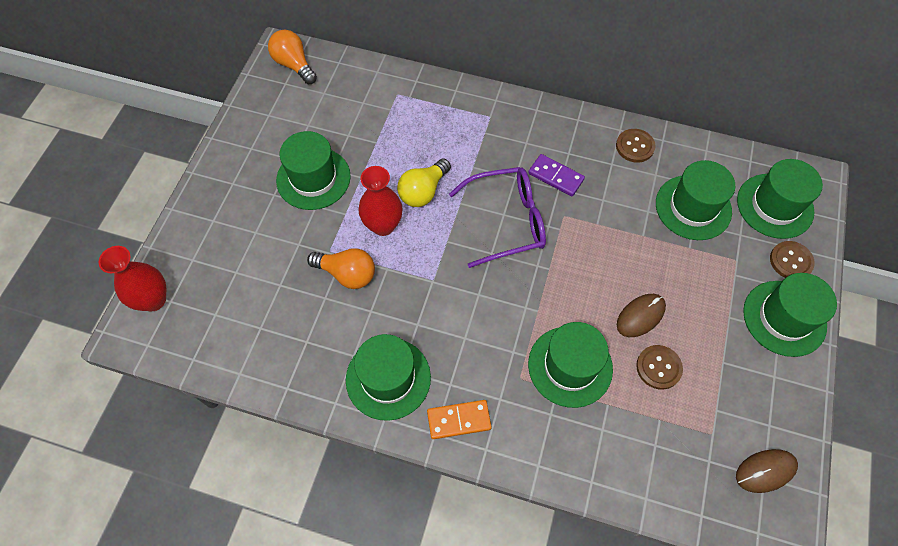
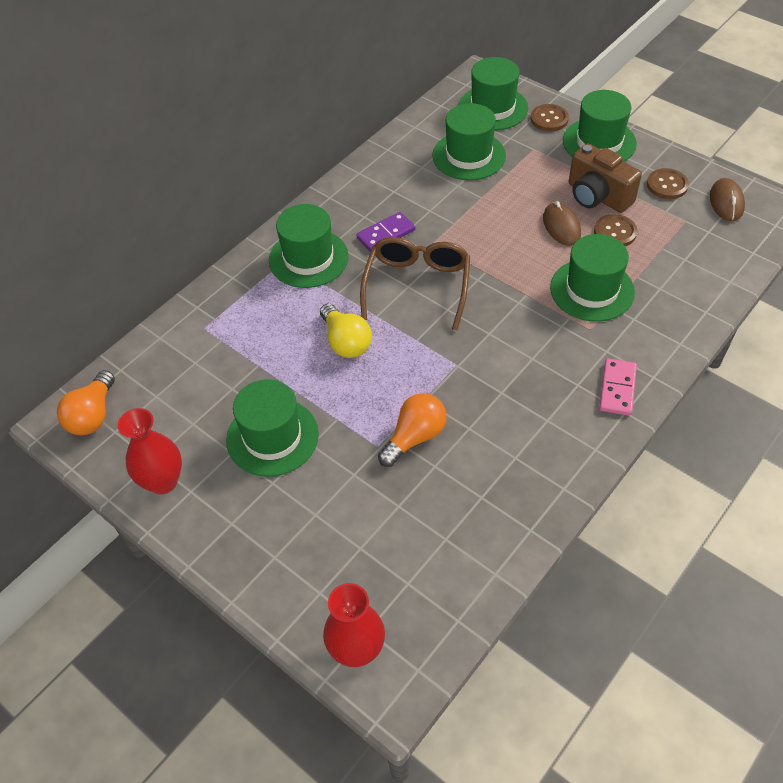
camera: 65 degrees left, 10 degrees down
(294, 65) = (93, 415): orange light bulb -> orange light bulb turned 60 degrees counterclockwise
(383, 225) = (370, 388): red vase -> red vase (163, 481)
(388, 378) = (553, 434): green hat -> green hat (308, 258)
(459, 420) = (617, 388): orange domino -> pink domino
(506, 221) = (417, 286): purple glasses -> brown glasses
(635, 146) = (384, 169): brown button -> brown button (667, 185)
(701, 338) = (597, 196): none -> brown camera

